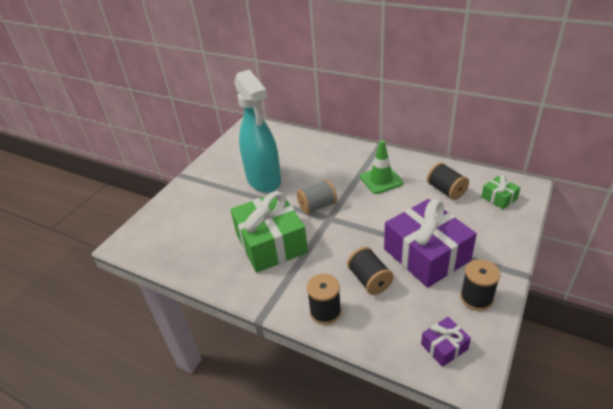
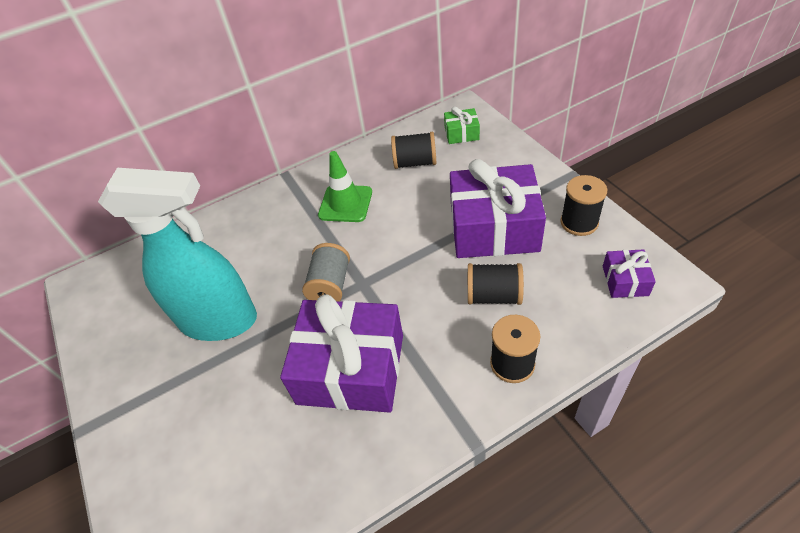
camera: 55 degrees left, 10 degrees up
(271, 243) = (351, 369): green gift -> purple gift

